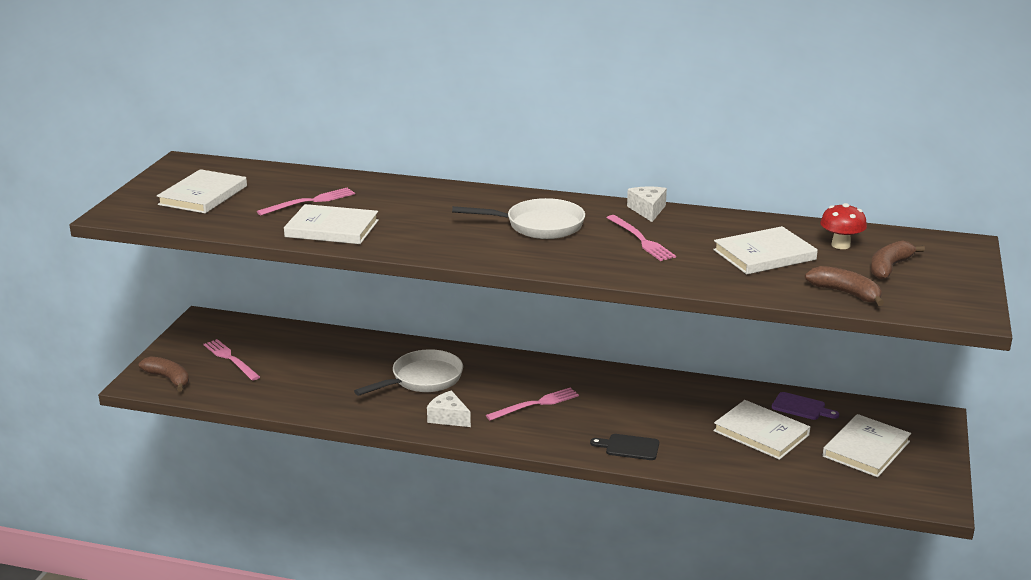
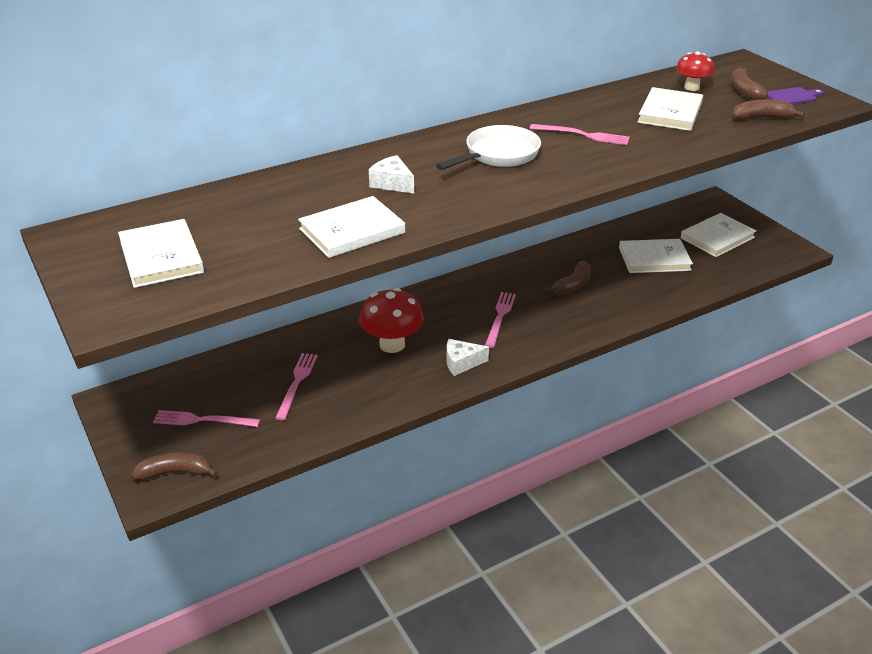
camera: 45 degrees left, 10 degrees up
(310, 202) = (278, 216): pink fork -> pink fork (297, 383)
(422, 379) = (392, 344): white pan -> red mushroom
(629, 447) = (605, 313): black cutting board -> none
(642, 414) = (572, 285): none -> brown banana
(648, 210) = (539, 111): white cheese -> white cheese (392, 183)
(801, 407) = (645, 230): purple cutting board -> purple cutting board (792, 97)
(866, 449) = (717, 238): white book -> white book turned 60 degrees clockwise

